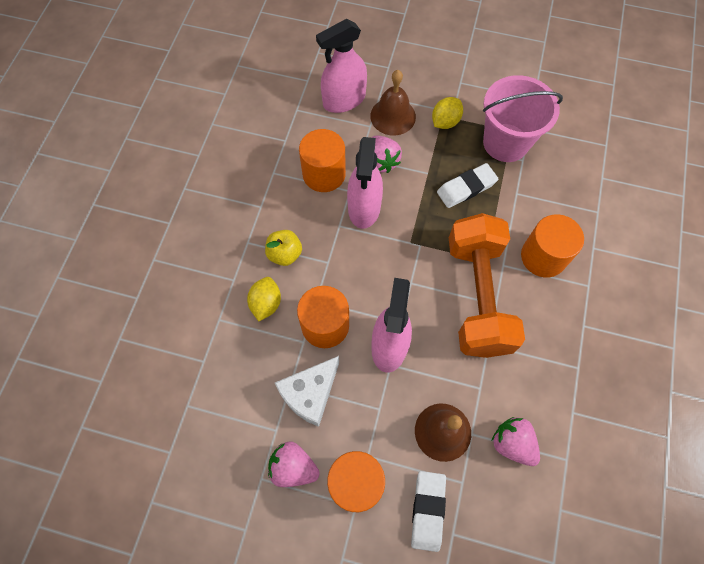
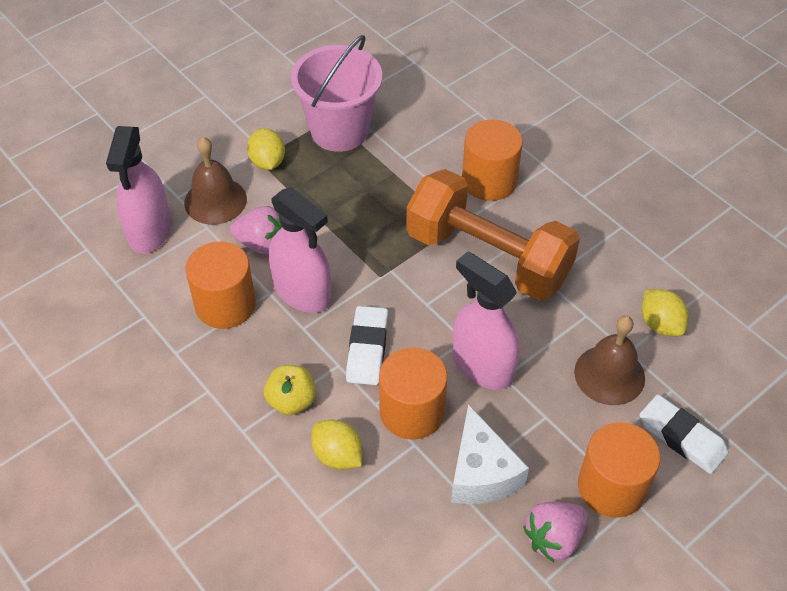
camera: 55 degrees left, 15 degrees down
(466, 188) = (360, 192): white eraser -> white eraser (367, 348)
(512, 443) = (660, 324): pink strawberry -> yellow lemon

